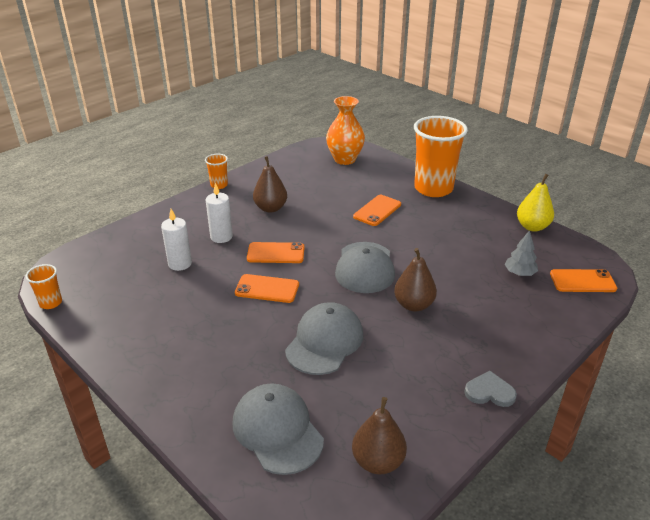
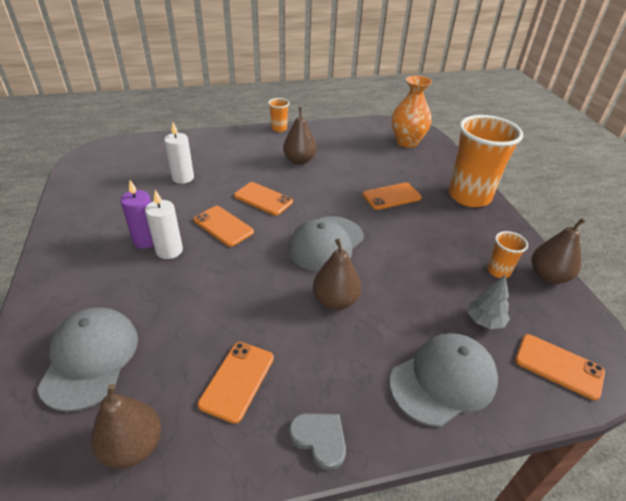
camera: 30 degrees right, 5 degrees up
(51, 303) = (69, 171): orange cup -> orange cup (498, 271)
(212, 329) = (146, 240): none -> purple candle
(221, 237) = (236, 169): white candle -> white candle (169, 251)
(324, 342) = (218, 296): grey cap -> grey cap (443, 380)
(402, 388) = (237, 380): none -> orange phone
(532, 227) = (548, 276): yellow pear -> brown pear

